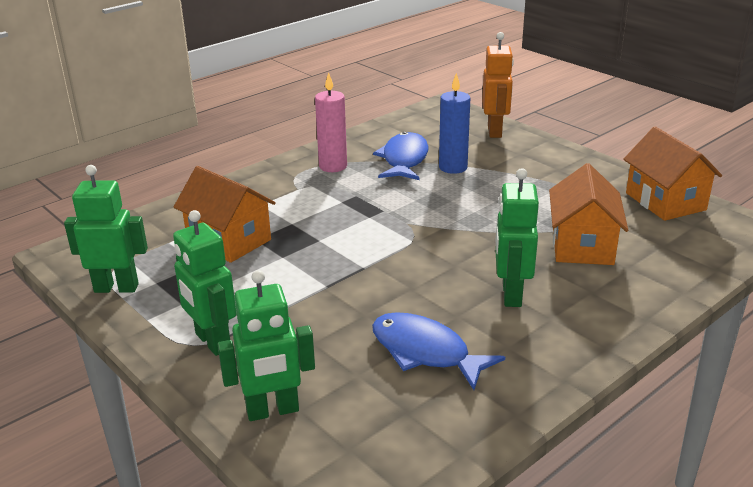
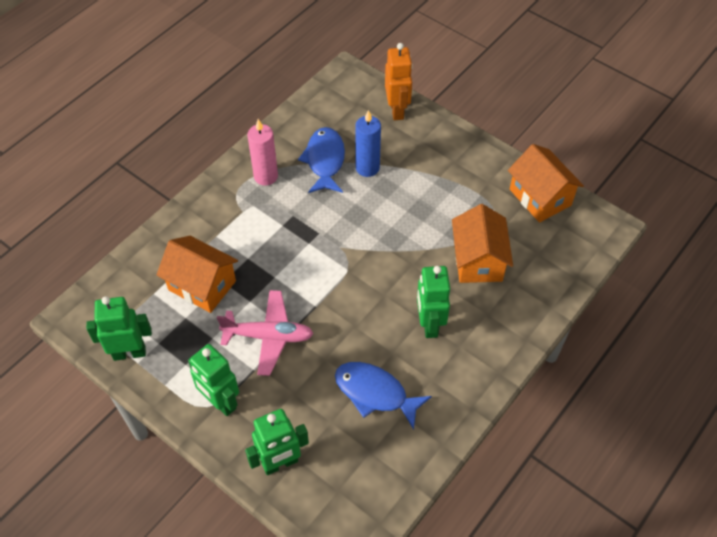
camera: 10 degrees left, 25 degrees up
(295, 288) = (268, 336): none -> pink plane

